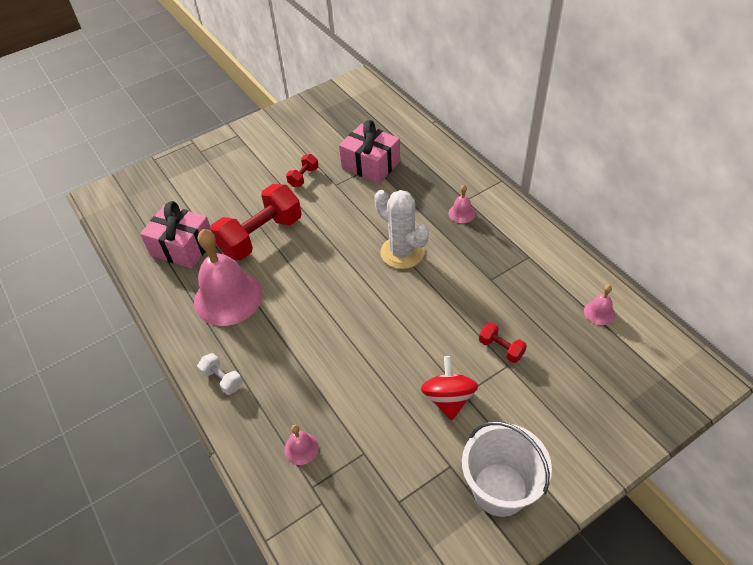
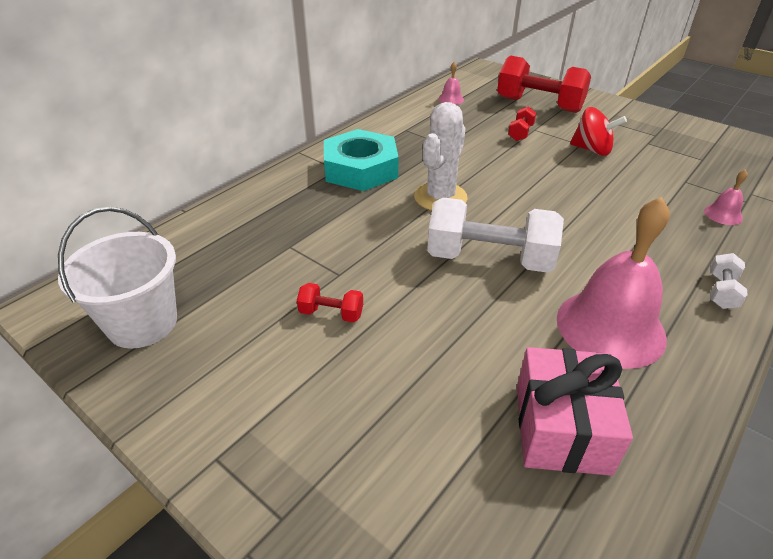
camera: 110 degrees left, 10 degrees down
(261, 236) = (480, 327): red dumbbell -> red dumbbell (539, 105)
(317, 259) = (489, 259): none -> white dumbbell
(370, 164) = (287, 249): pink gift -> none
(448, 399) = (592, 150): red spinning top -> red spinning top turned 135 degrees counterclockwise
(461, 213) = (360, 169): pink bell -> turquoise nut
(500, 489) = (642, 123): white bucket -> white bucket (142, 323)

